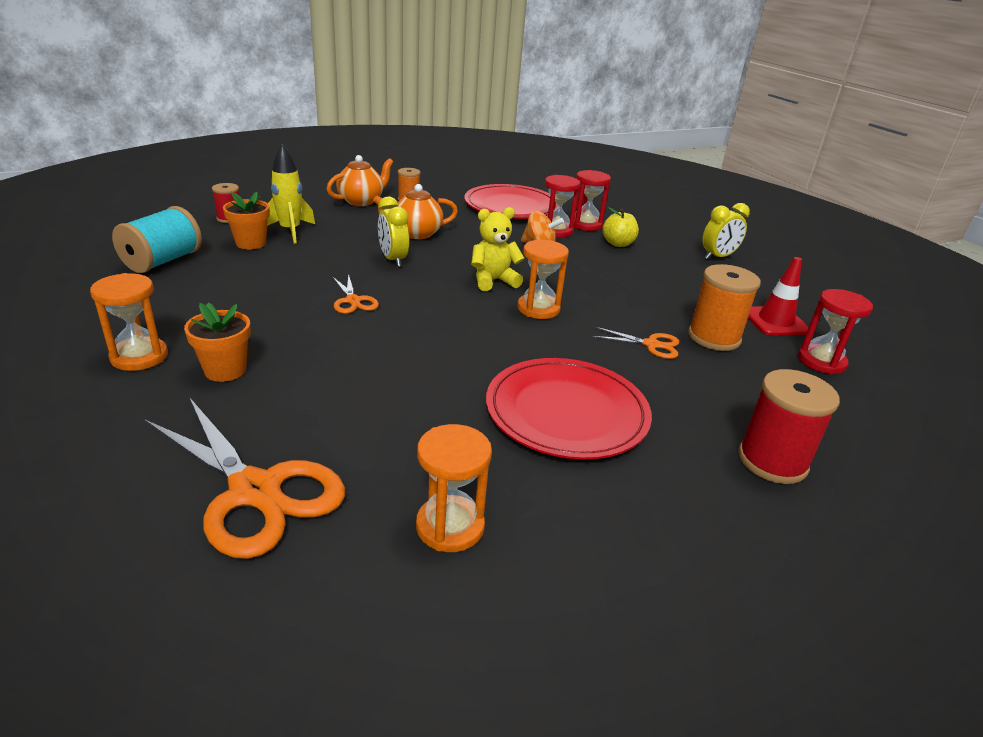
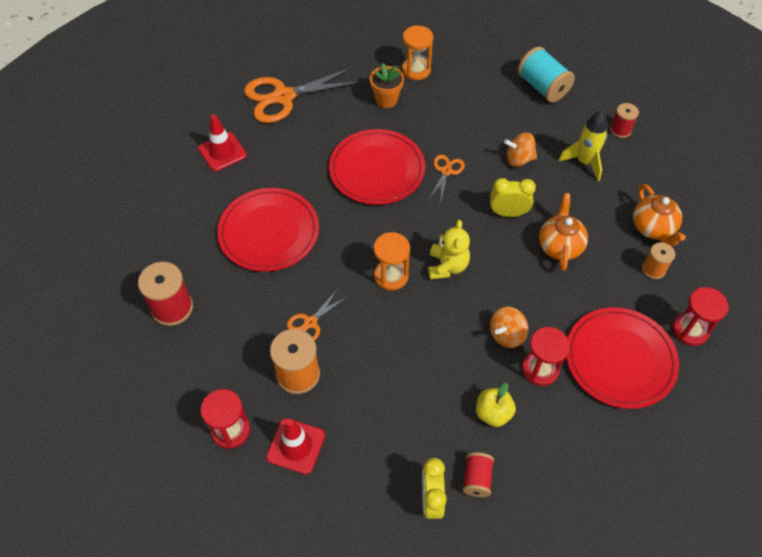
camera: 120 degrees right, 25 degrees up
(251, 243) = (564, 135): orange flower pot -> none
(305, 262) = (519, 159): none -> orange spinning top
(353, 301) = (446, 171): orange scissors -> orange scissors turned 105 degrees clockwise
(383, 349) = (377, 169): none -> red plate
(450, 526) = (222, 152): orange hourglass -> red traffic cone
(586, 225) = (551, 410): red hourglass -> red hourglass (690, 330)
(677, 243) = (477, 479): none -> red spool

